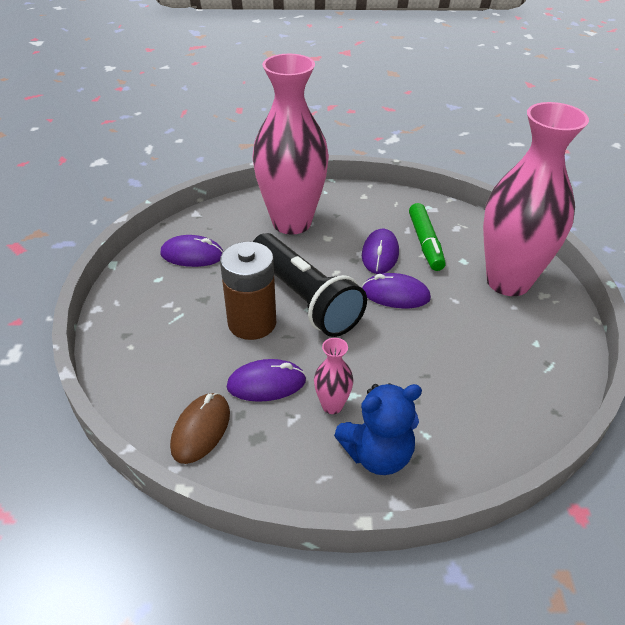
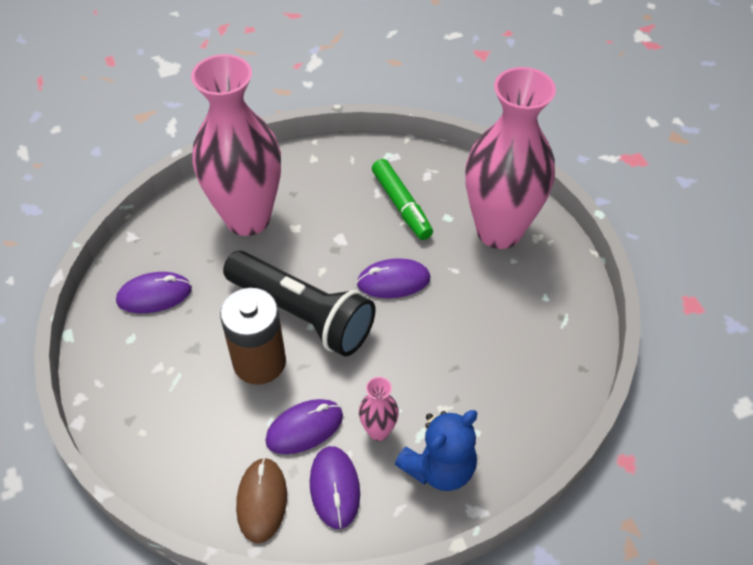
camera: 20 degrees left, 10 degrees up
(380, 254) = (359, 234): purple mouse -> purple mouse (335, 488)

